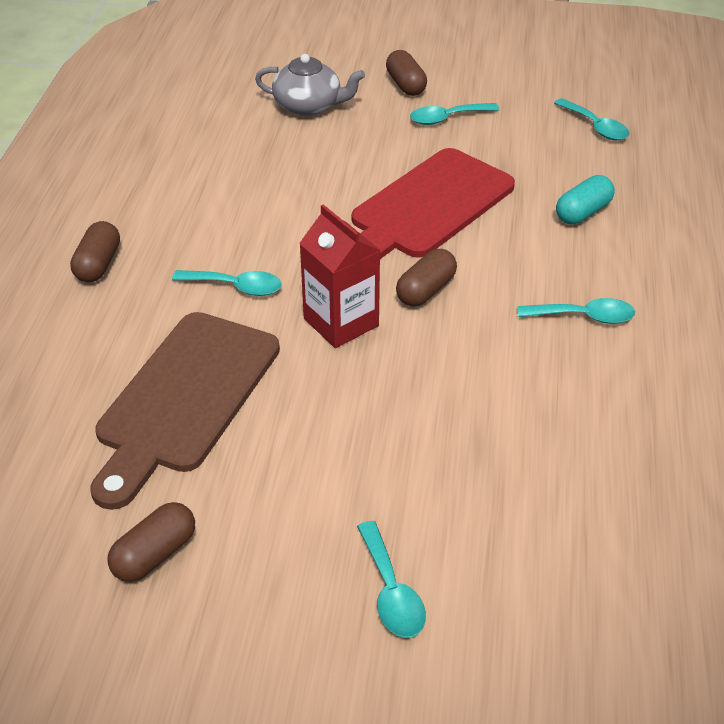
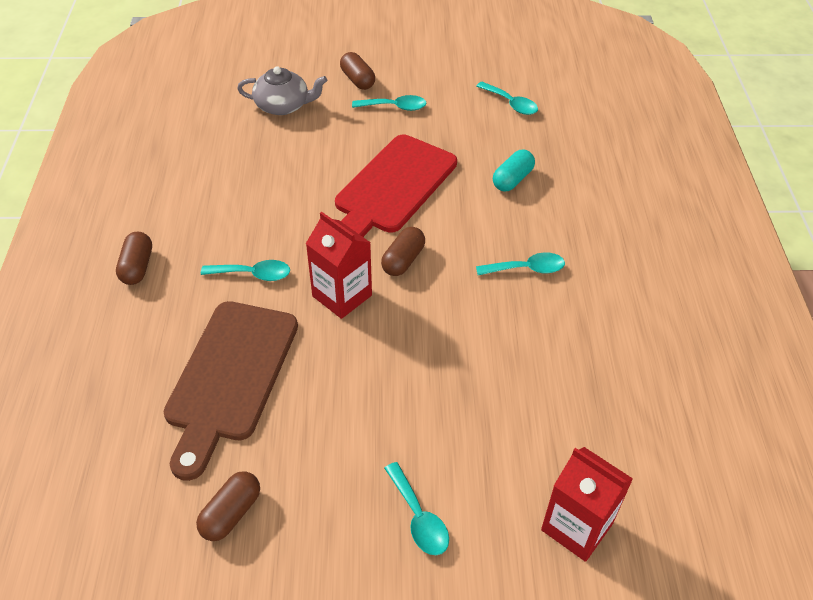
camera: 10 degrees left, 5 degrees up
(447, 118) = (395, 107): turquoise spoon -> turquoise spoon turned 150 degrees counterclockwise
(600, 631) = (576, 527): none -> red carton

